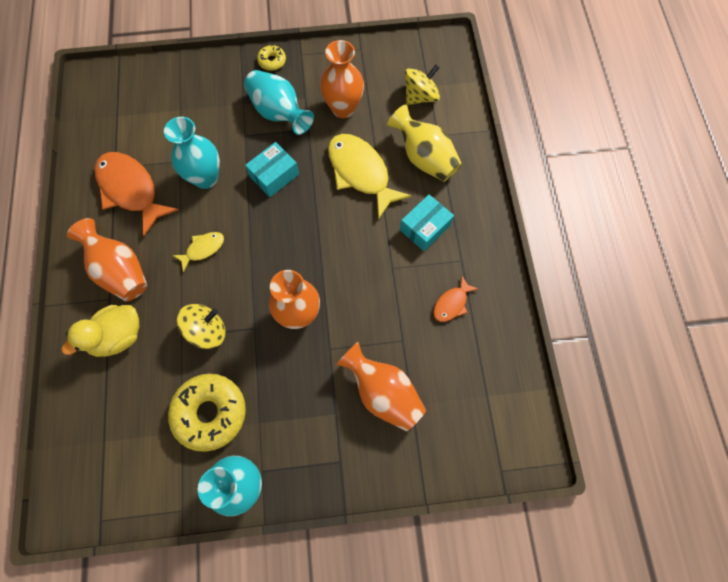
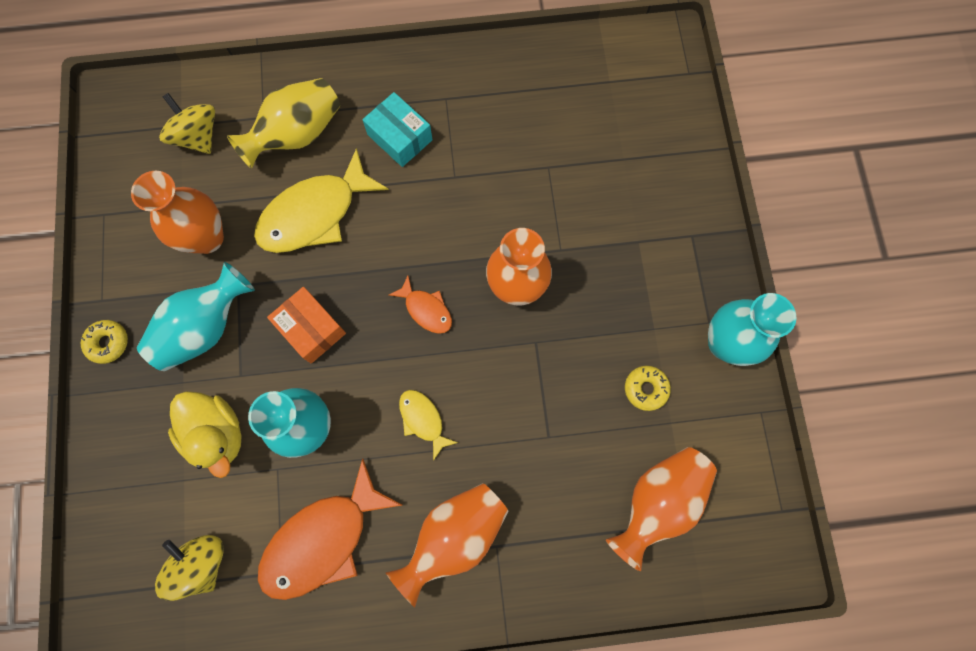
camera: 90 degrees left, 5 degrees up
(118, 336) = (550, 524): yellow duck -> yellow duck (217, 434)
(207, 331) = (540, 403): yellow spinning top -> yellow spinning top (202, 563)
(210, 413) = (645, 389): yellow donut -> yellow donut, size x0.48
(274, 175) = (311, 329): turquoise box -> orange box
(383, 392) = (611, 189): orange vase -> orange vase (657, 501)
(452, 303) = (501, 111): orange fish -> orange fish (426, 309)

